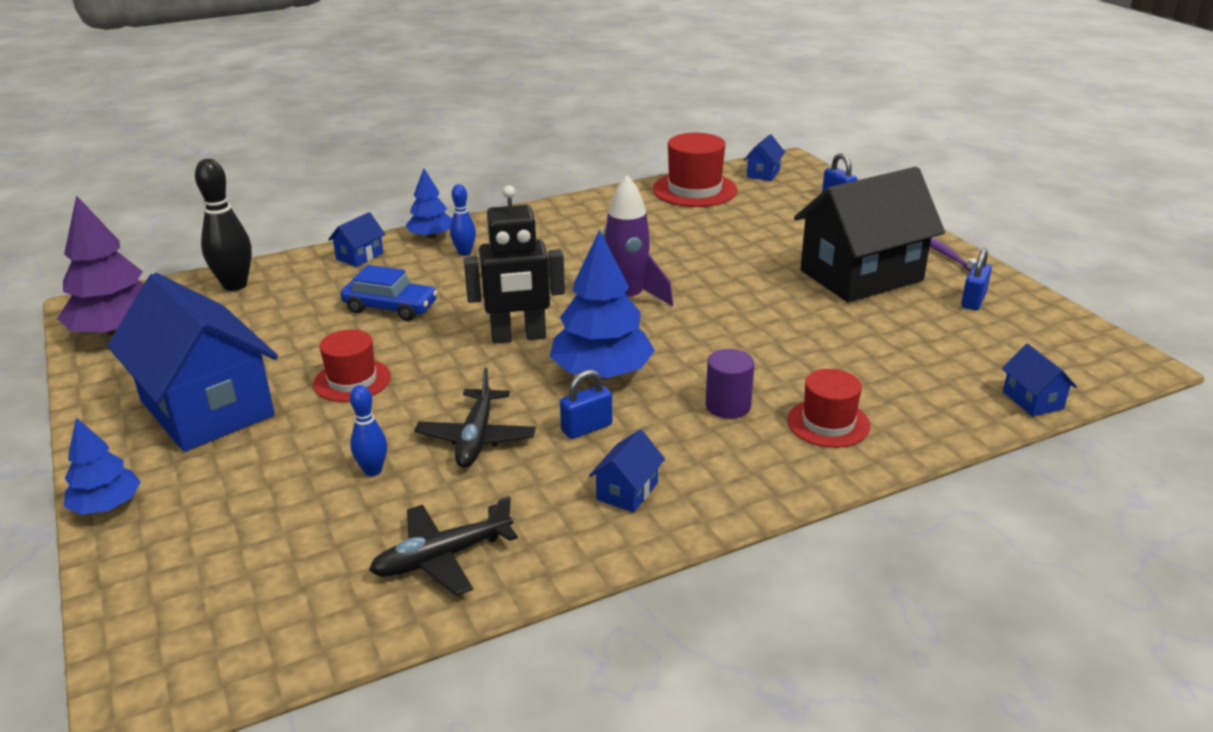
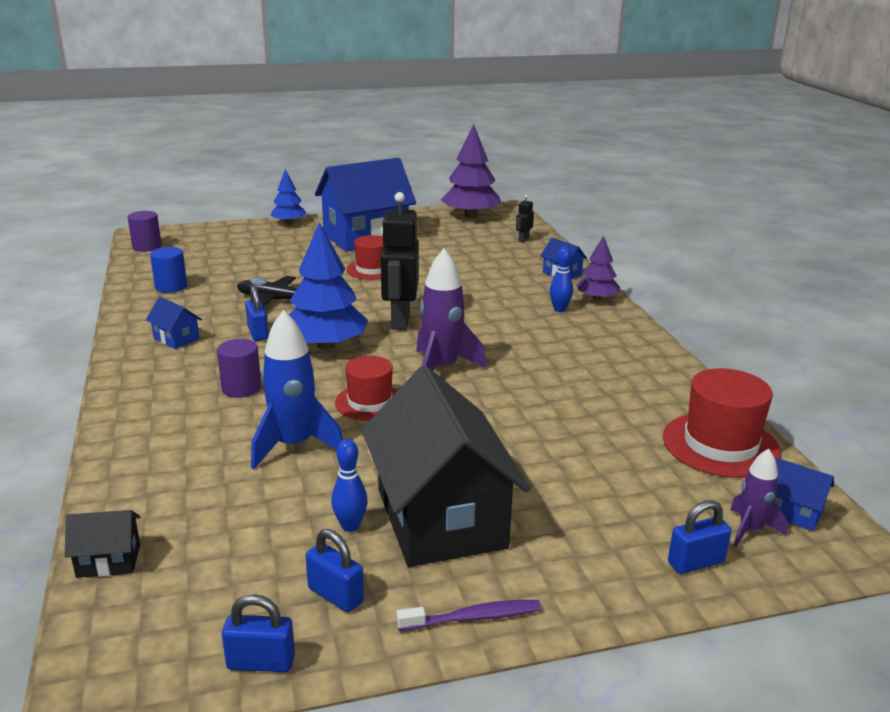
camera: 100 degrees right, 5 degrees down
(229, 665) = (147, 247): none -> purple cylinder
(235, 285) = (523, 239): black bowling pin -> black robot
(373, 471) = (266, 273): blue bowling pin -> blue bowling pin (350, 526)
(391, 307) = (469, 282): blue car -> none
(431, 236) = (597, 298): blue tree -> purple tree
(442, 557) = (171, 287): black plane -> blue cylinder
(792, 184) = (750, 530): none -> purple rocket
(814, 352) = (294, 446): none -> blue rocket
(828, 423) = (180, 428): red hat -> red hat (370, 402)
(1032, 400) = (108, 561): blue house -> black house
(1053, 314) = (261, 662): none -> blue padlock

